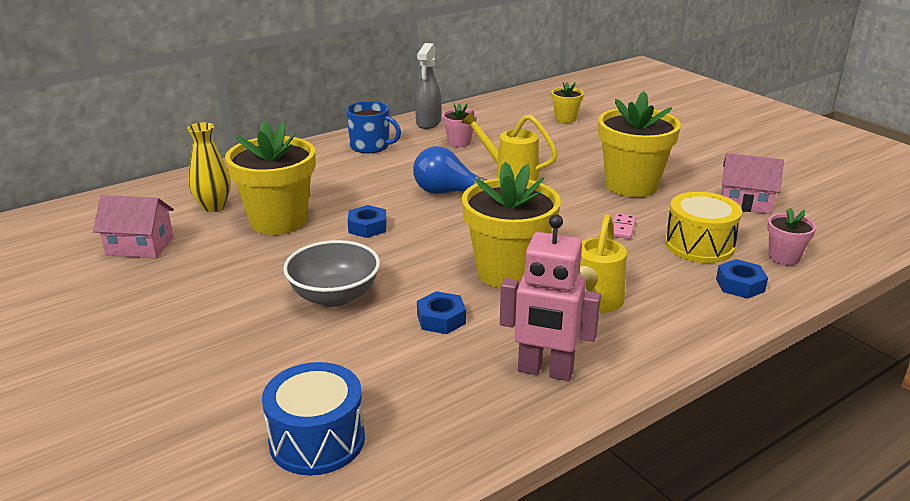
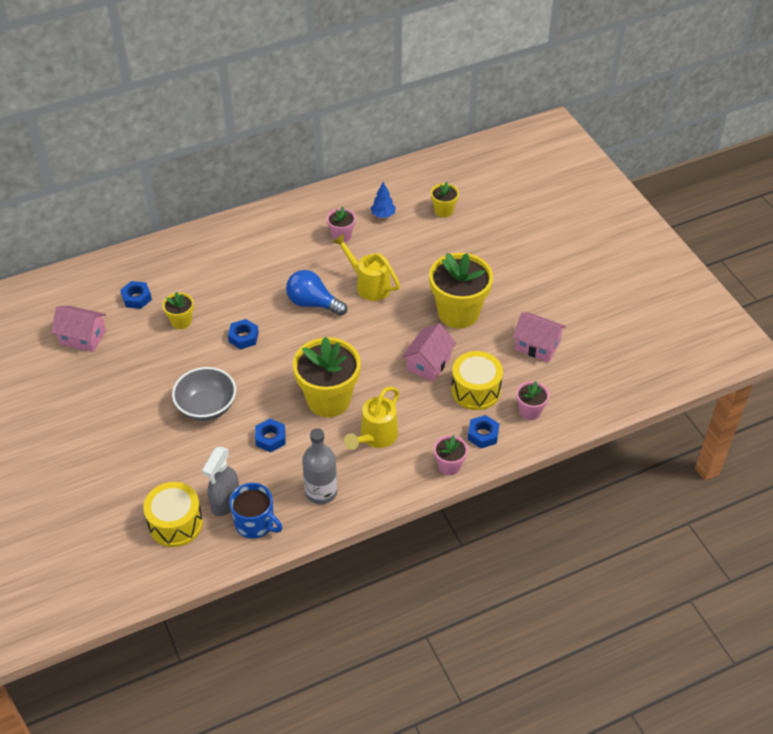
camera: 10 degrees right, 20 degrees up
(213, 206) = (136, 298): yellow vase -> blue nut
(278, 221) = (181, 321): yellow flower pot -> yellow flower pot, size x0.49
(317, 440) = (175, 523): blue drum -> yellow drum
(370, 146) = (268, 233): blue mug -> blue mug (255, 523)
(428, 123) = (324, 203): grey spray bottle -> grey spray bottle (225, 502)
(499, 126) = (383, 215): none -> blue tree
(545, 371) = (321, 492): pink robot -> grey bottle
(622, 228) = (428, 363): pink domino -> pink house
(717, 321) = (449, 466): none -> pink flower pot

